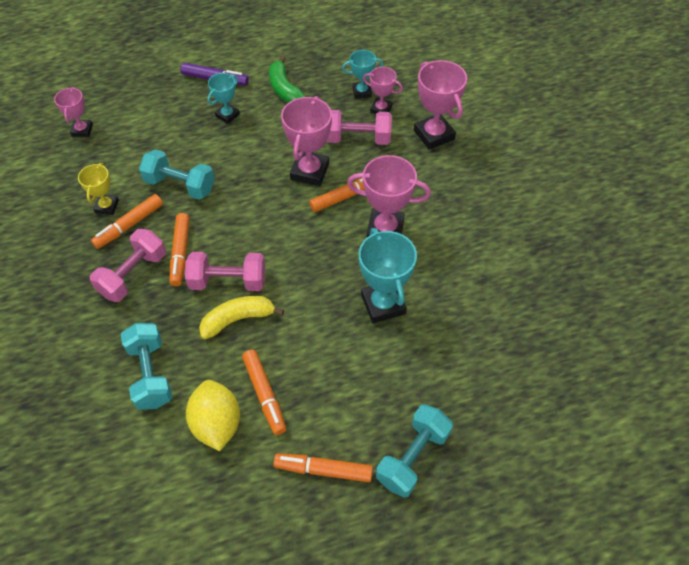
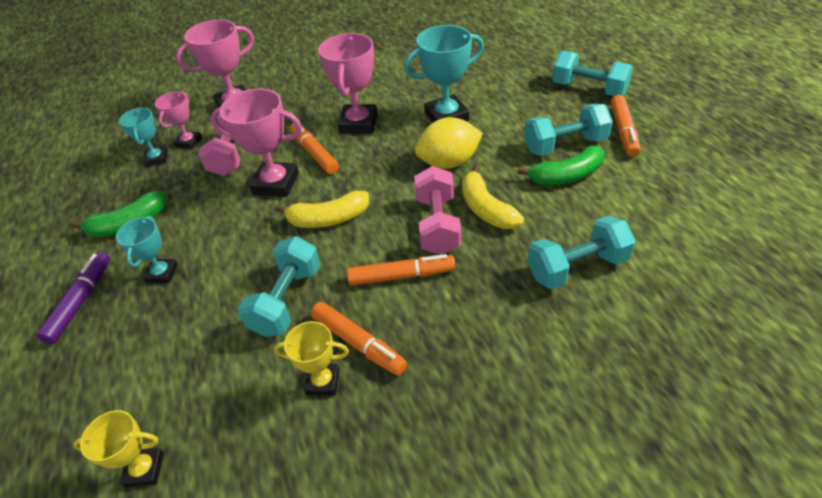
camera: 90 degrees left, 10 degrees down
(82, 130) = (144, 469): pink trophy -> yellow trophy
(133, 275) = (441, 318): pink dumbbell -> none
(217, 424) = (612, 203): yellow lemon -> yellow lemon (449, 162)
(227, 115) = (162, 273): turquoise trophy -> turquoise trophy turned 60 degrees clockwise
(256, 208) = (328, 219): none -> yellow banana
(264, 394) = (566, 176): orange marker -> green banana
(312, 404) = (565, 145): none -> turquoise dumbbell

